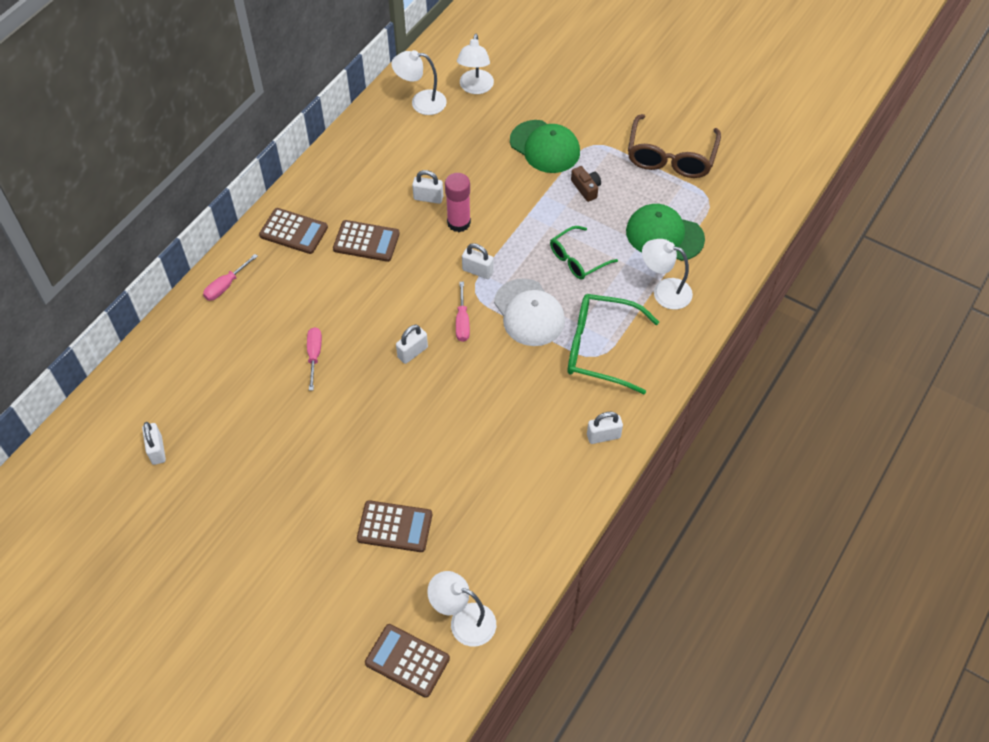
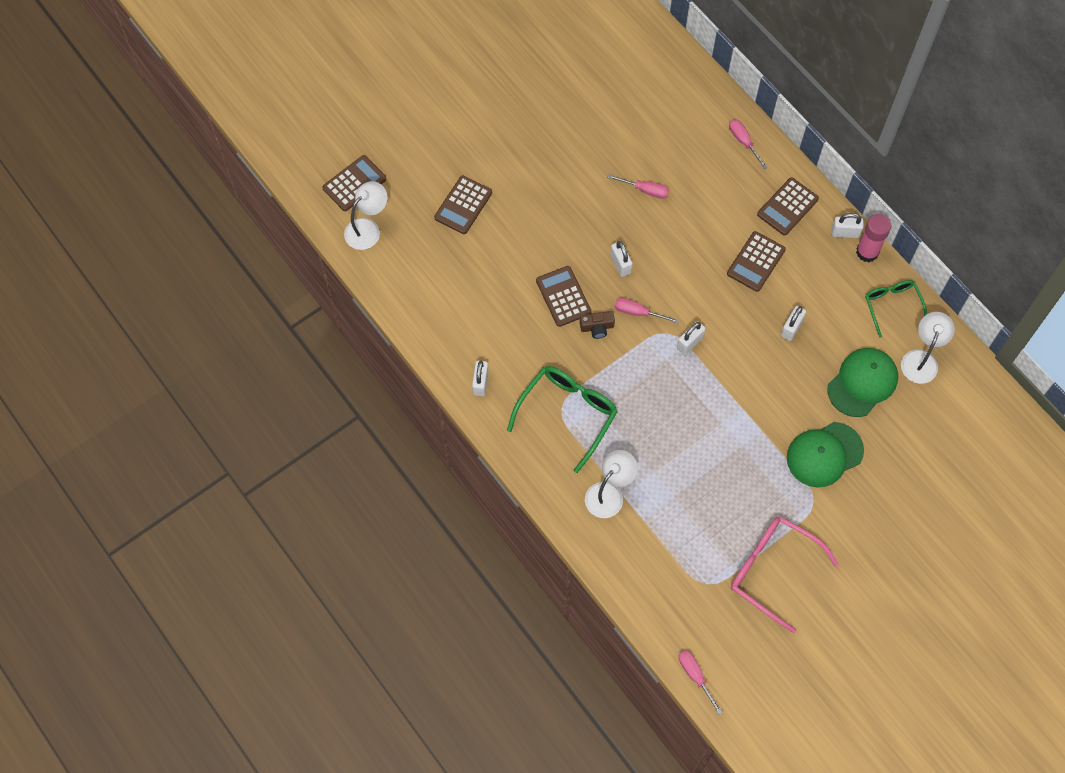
camera: 110 degrees right, 10 degrees up
(157, 450) = (596, 63): white padlock -> white padlock (845, 233)
(459, 223) = (752, 345): pink glue stick -> pink glue stick (867, 252)
(471, 392) = (563, 296): none -> brown calculator
(475, 88) = (927, 417): white lamp -> none
(529, 313) = (628, 369): white cap -> none
(577, 259) = (673, 432): green glasses -> green glasses (892, 306)
(586, 188) = (757, 473): brown camera -> brown camera (597, 327)
(664, 235) = (674, 522): green cap -> green cap (862, 383)
(671, 157) = (772, 570): brown glasses -> pink glasses
(793, 185) = (695, 676): none -> pink screwdriver

